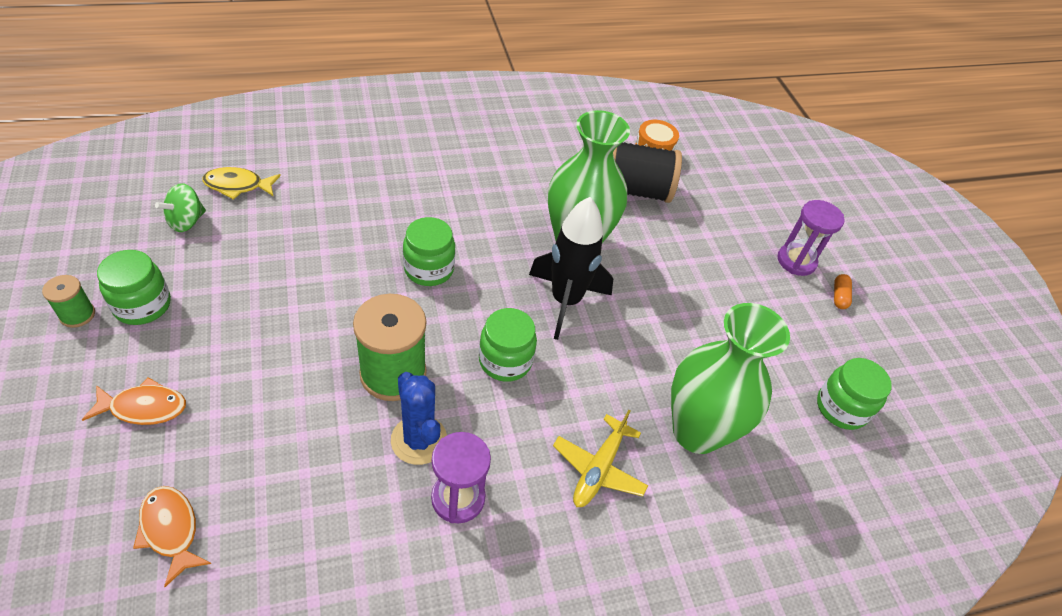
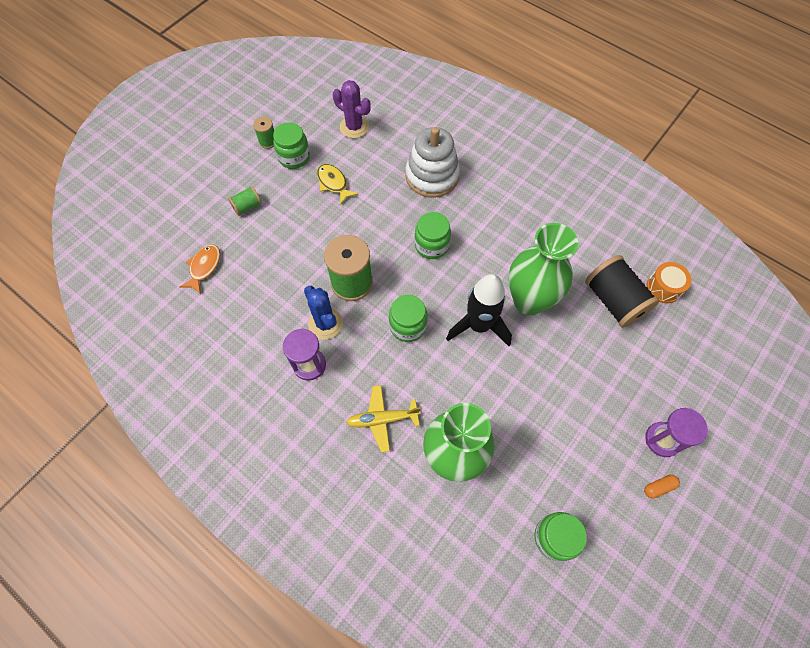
camera: 60 degrees right, 15 degrees up
(144, 407) = (247, 206): orange fish -> green spool
(186, 221) = (354, 127): green spinning top -> purple cactus
(238, 185) = (397, 124): yellow fish -> yellow fish (333, 183)
(344, 207) = (432, 176): none -> white stacking toy
(419, 440) = (325, 323): blue cactus -> blue cactus turned 60 degrees counterclockwise

